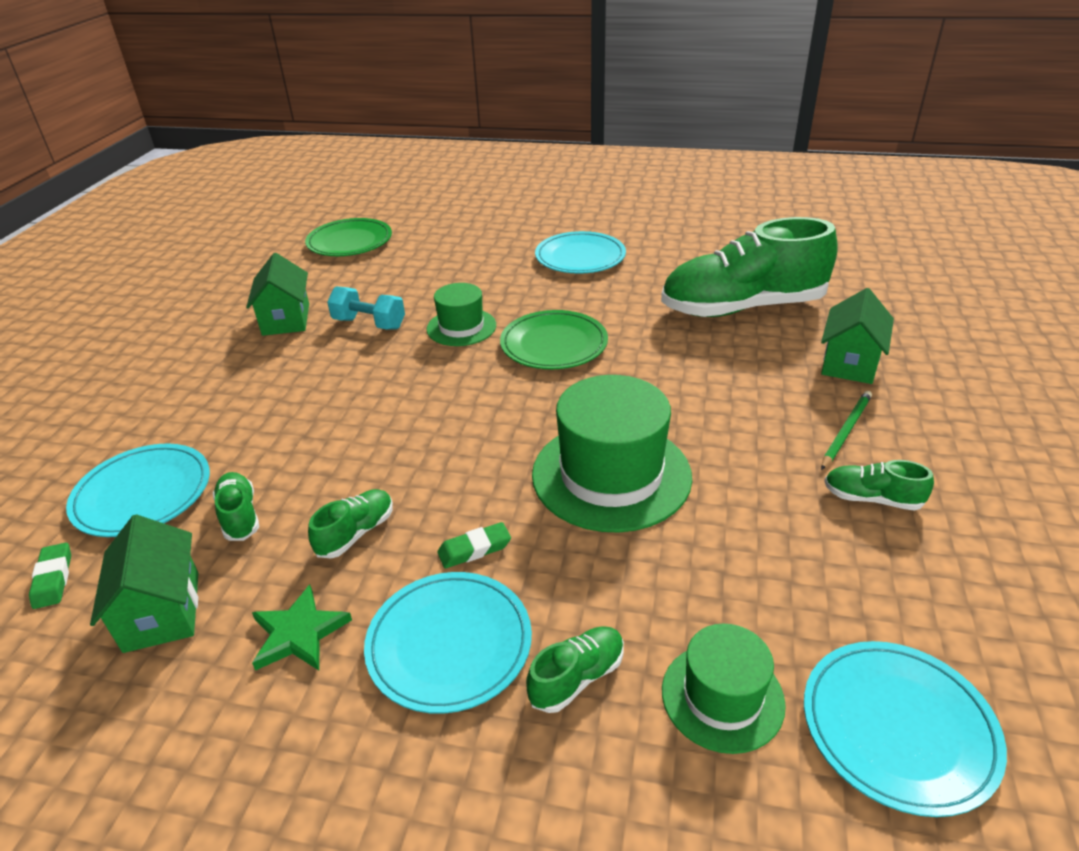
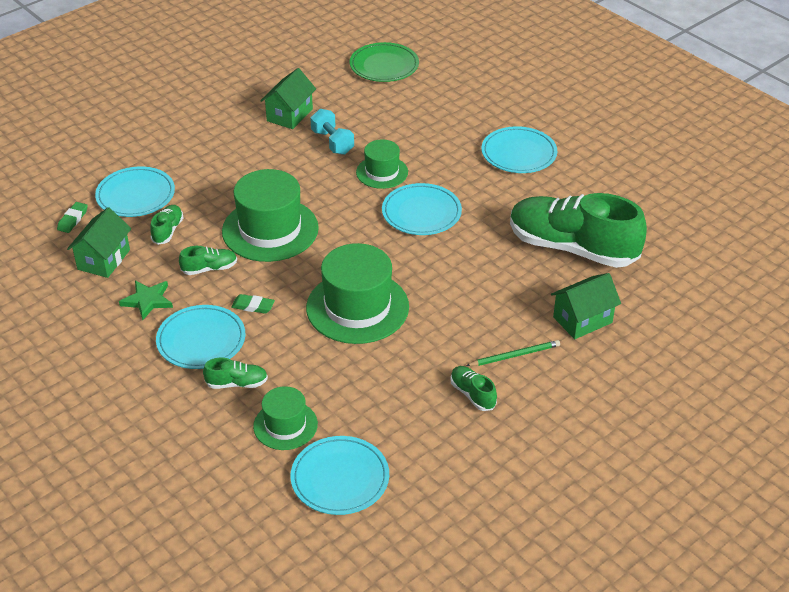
camera: 35 degrees right, 5 degrees up
(392, 443) = (270, 230): none -> green hat
(554, 344) = (421, 213): green plate -> turquoise plate

